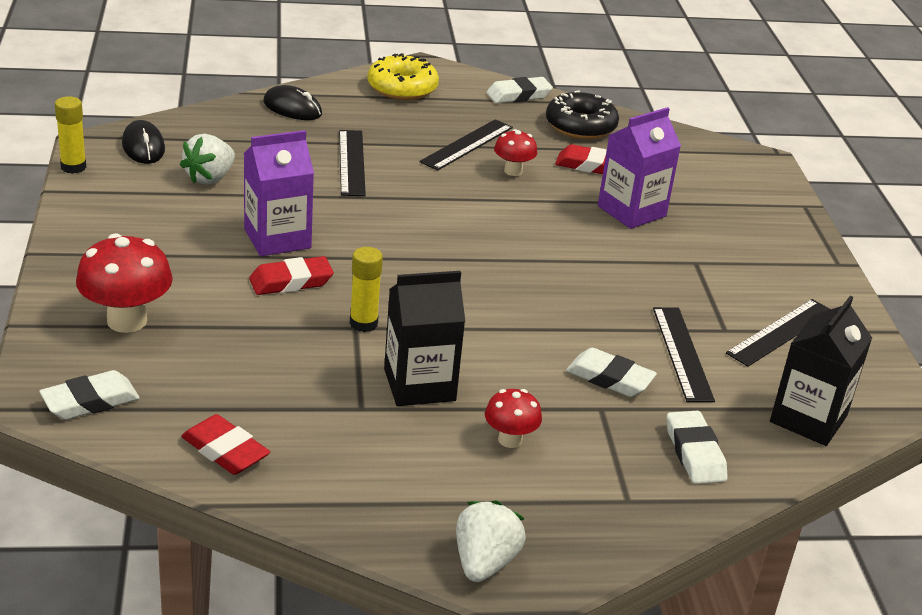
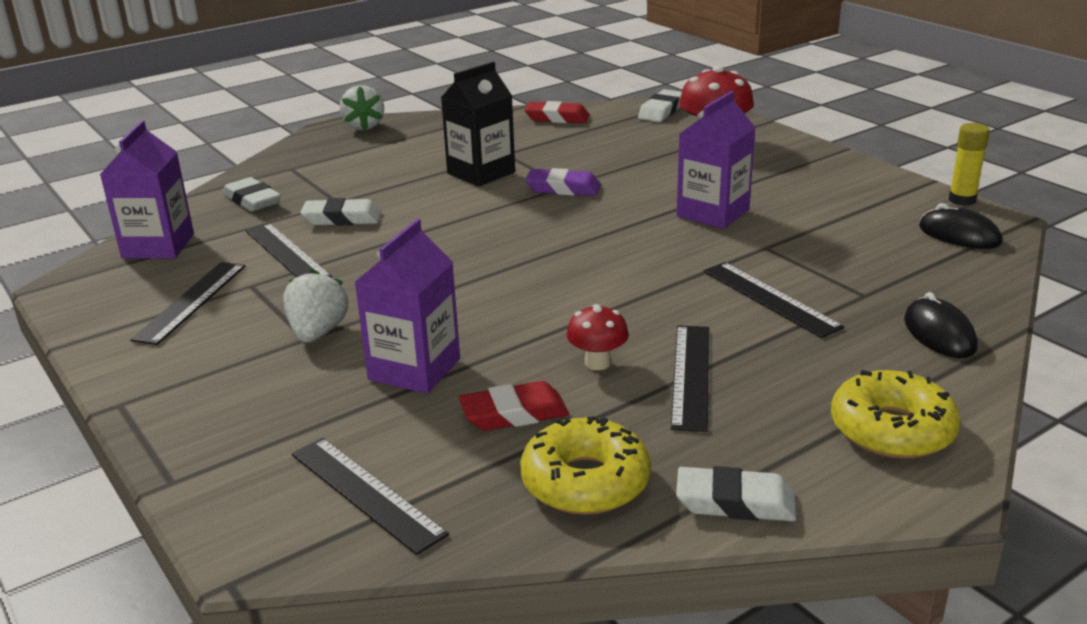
camera: 155 degrees right, 5 degrees down
(209, 178) = (853, 233): white strawberry -> white strawberry (318, 333)
(291, 281) = (653, 192): red eraser -> none
(292, 108) = (939, 334): black mouse -> black mouse turned 75 degrees clockwise
(363, 323) = (563, 188): yellow glue stick -> purple eraser
(510, 440) = (391, 169): red mushroom -> none
(518, 95) = (735, 502): white eraser -> white eraser turned 60 degrees clockwise
(580, 126) = (585, 482): black donut -> yellow donut
(697, 161) = (366, 493): none -> black ruler
(808, 419) = (158, 246): black carton -> purple carton

